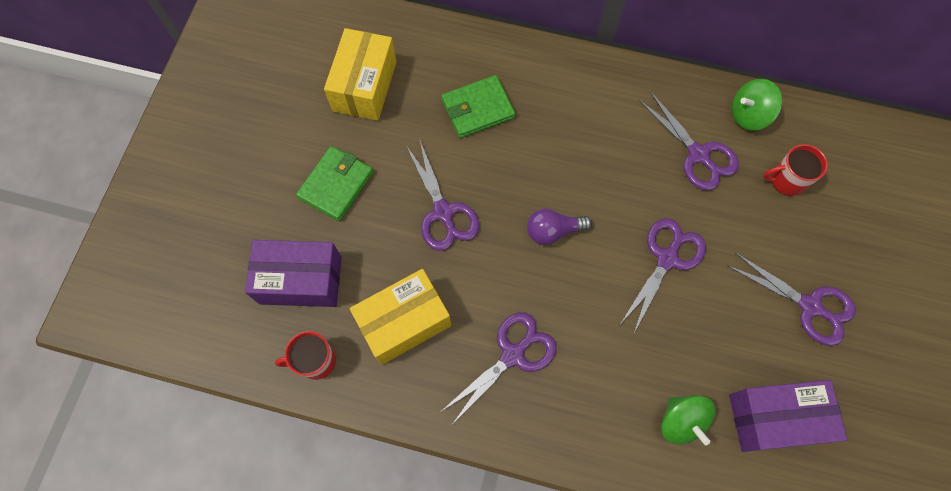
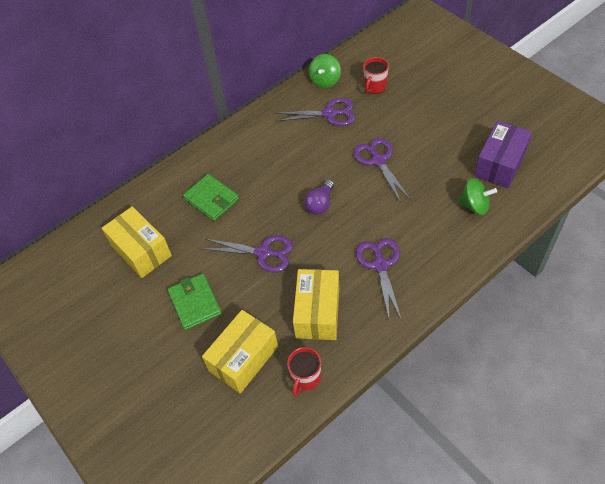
camera: 50 degrees left, 15 degrees down
(301, 280) = (243, 358): purple box -> yellow box
(478, 109) = (211, 199): green wallet -> green wallet turned 60 degrees counterclockwise
(809, 306) = (450, 116): purple scissors -> none

